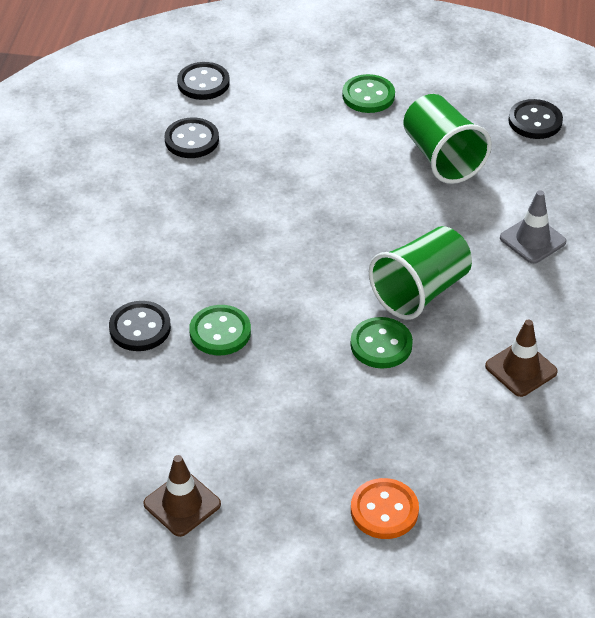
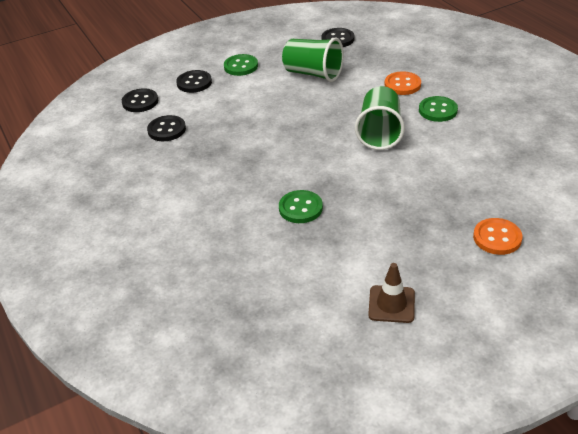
camera: 35 degrees left, 5 degrees down
(140, 328) = (251, 232): black button -> black button (194, 83)
(381, 345) = (392, 166): green button -> green button (438, 110)
(521, 369) = (471, 138): brown traffic cone -> none
(532, 240) = (402, 85): grey traffic cone -> orange button

